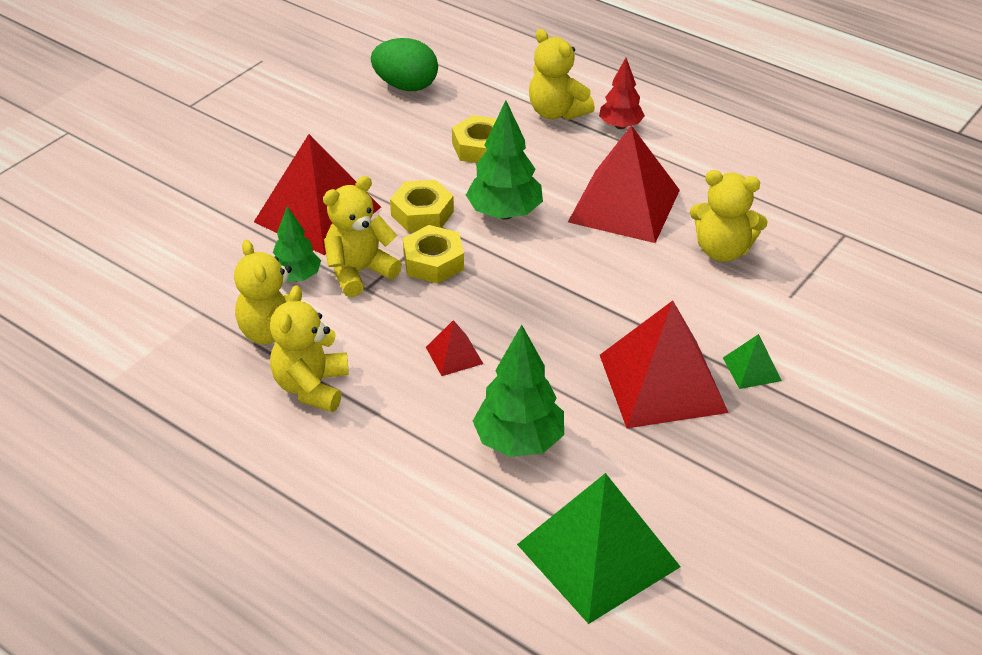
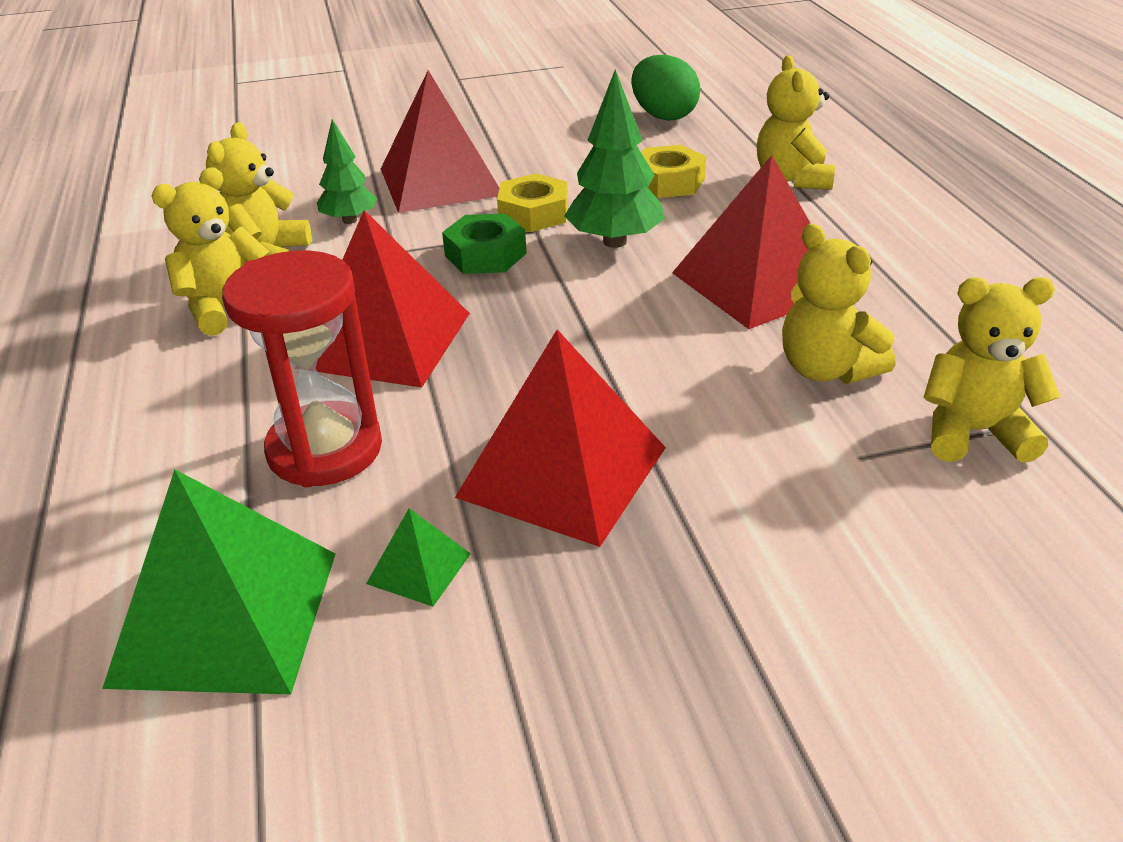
camera: 40 degrees right, 5 degrees down
(359, 272) = (407, 237): yellow teddy bear -> yellow teddy bear (973, 432)
(433, 262) = (485, 255): yellow nut -> green nut
(454, 355) = (385, 339): red pyramid -> red pyramid, size x2.26
(519, 442) = (325, 449): green tree -> red hourglass
(620, 126) = (852, 211): red tree -> none
(752, 369) = (697, 513): green pyramid -> green pyramid (419, 568)

